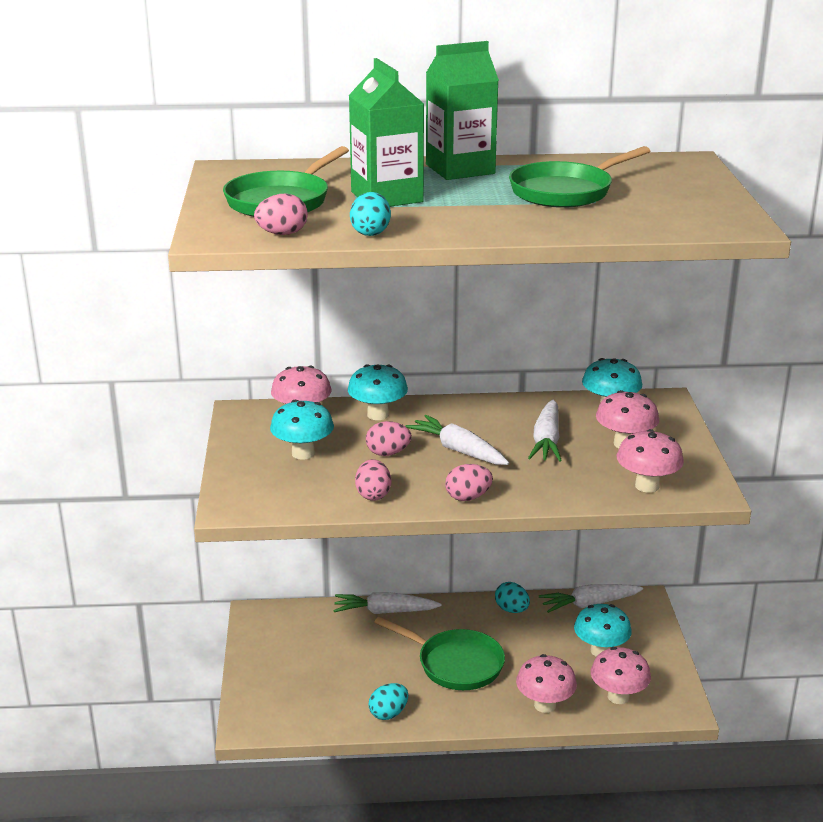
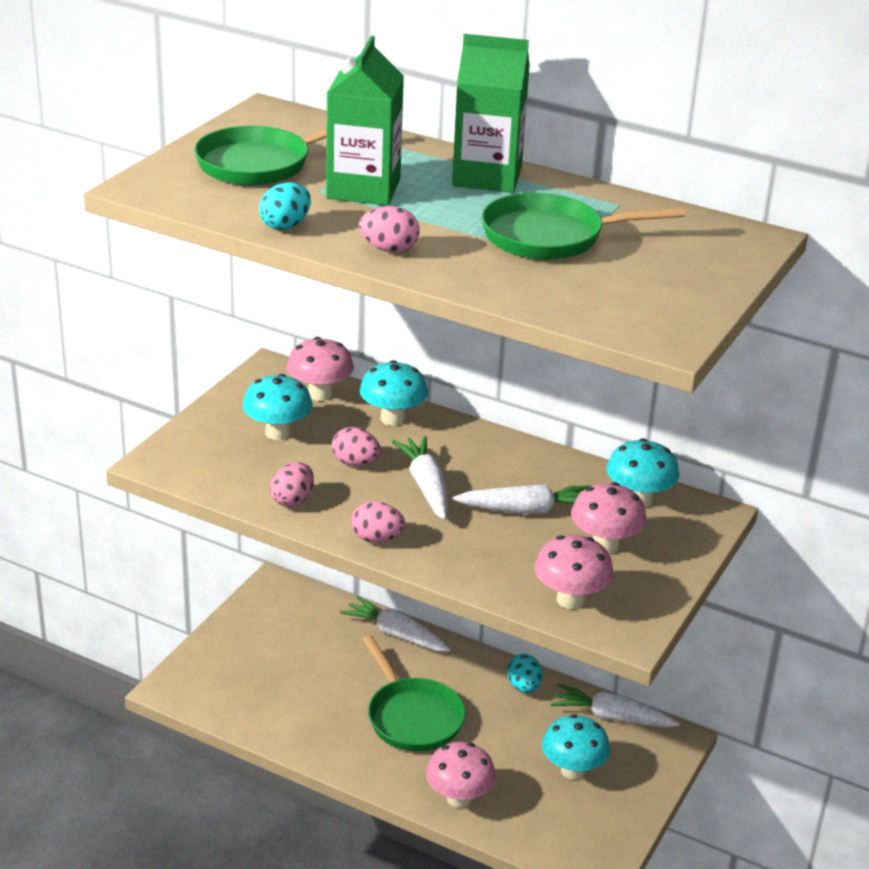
camera: 30 degrees right, 5 degrees up
(282, 234) = (206, 202): pink egg -> pink egg (389, 249)
(388, 713) = (302, 736): turquoise egg -> none
(546, 440) = (527, 510): white carrot -> white carrot turned 135 degrees counterclockwise
(618, 696) = (542, 825): pink mushroom -> none

